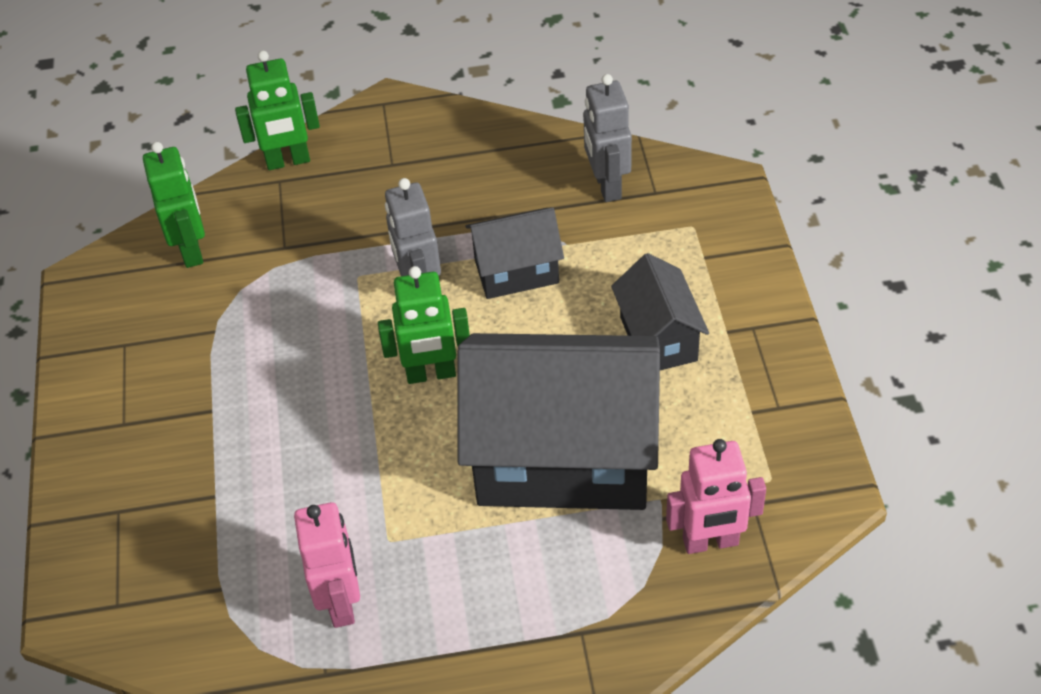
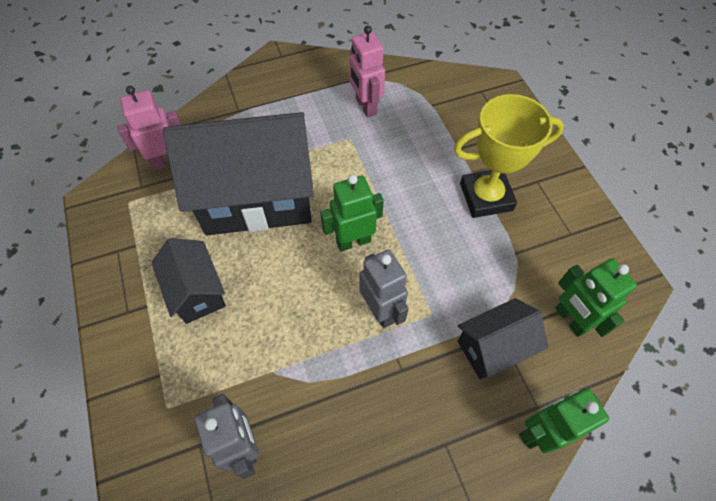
camera: 165 degrees right, 10 degrees up
(213, 410) = (486, 197): none -> yellow trophy
(516, 271) = (309, 337): black house -> black house (493, 348)

